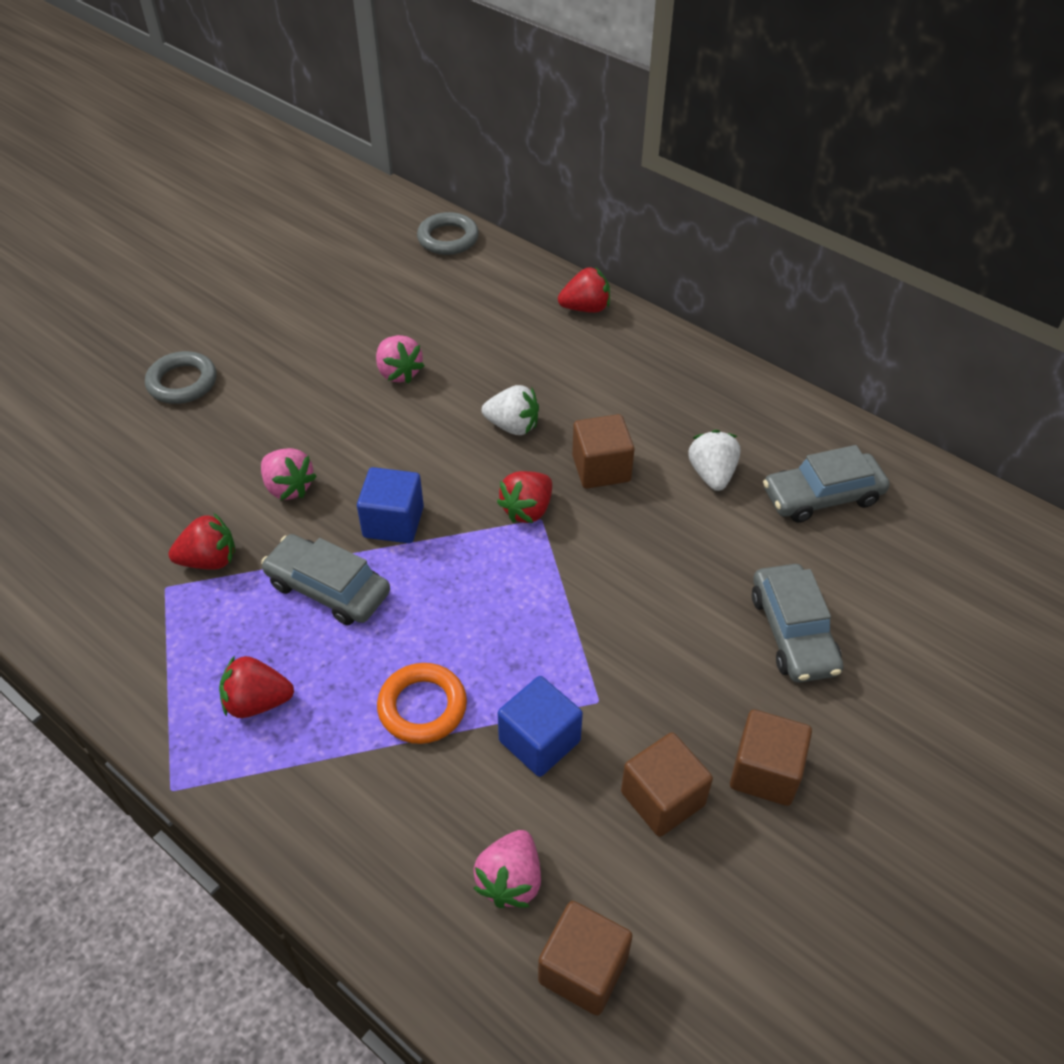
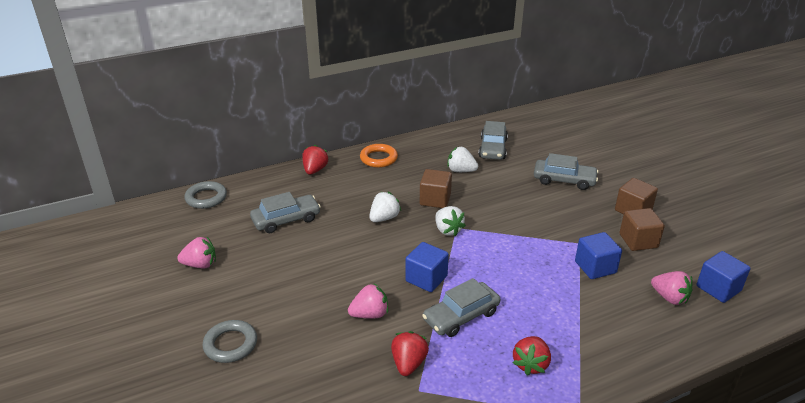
camera: 65 degrees left, 15 degrees down
(399, 373) = (307, 246): pink strawberry -> pink strawberry (200, 264)
(422, 707) = (560, 300): orange ring -> orange ring (378, 158)
(446, 329) = (286, 220): none -> grey car
(527, 510) = (448, 230): red strawberry -> white strawberry
(583, 969) = (718, 288): brown cube -> blue cube

